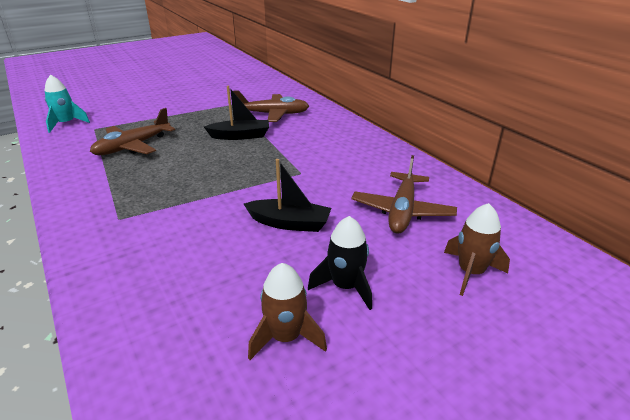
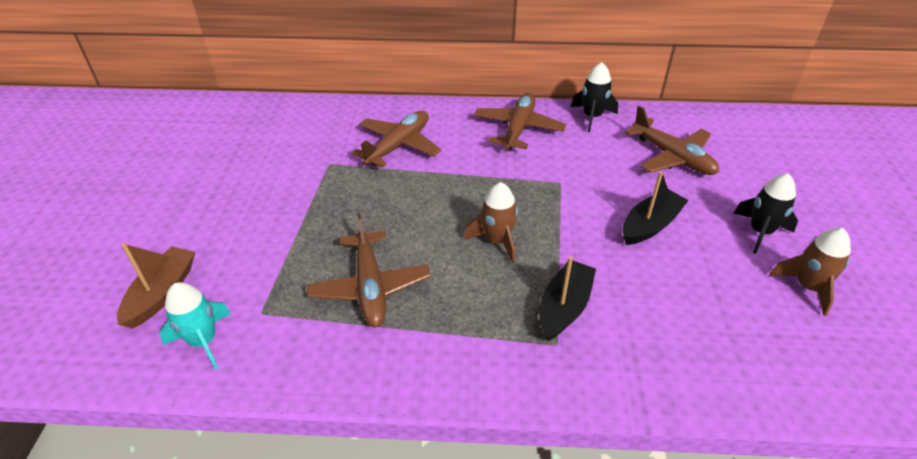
camera: 55 degrees left, 10 degrees up
(94, 105) = (162, 293): none -> brown boat
(240, 136) = (433, 190): black boat -> black boat (564, 307)
(346, 141) = (518, 128): none -> brown plane
(405, 162) = (592, 117): none -> black rocket
(471, 272) = (772, 166): brown rocket -> brown rocket (497, 240)

